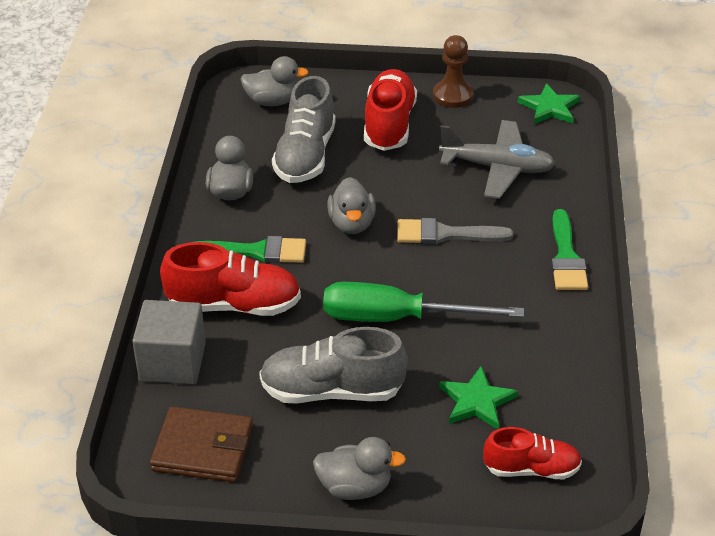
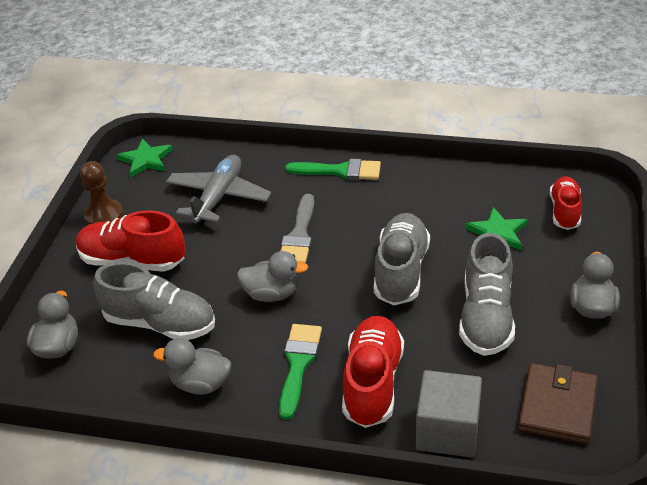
camera: 80 degrees left, 0 degrees up
(397, 318) = (401, 271): green screwdriver -> grey shoe

